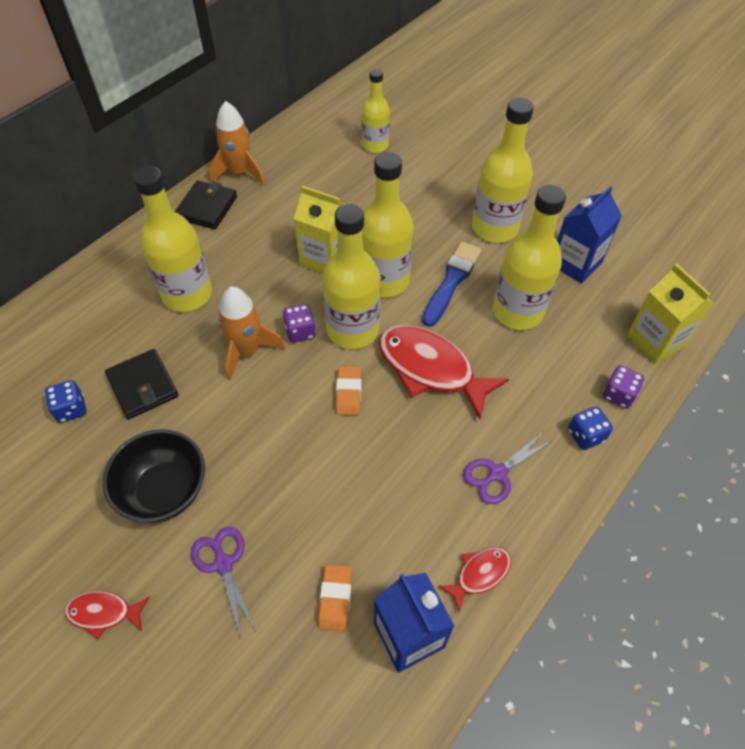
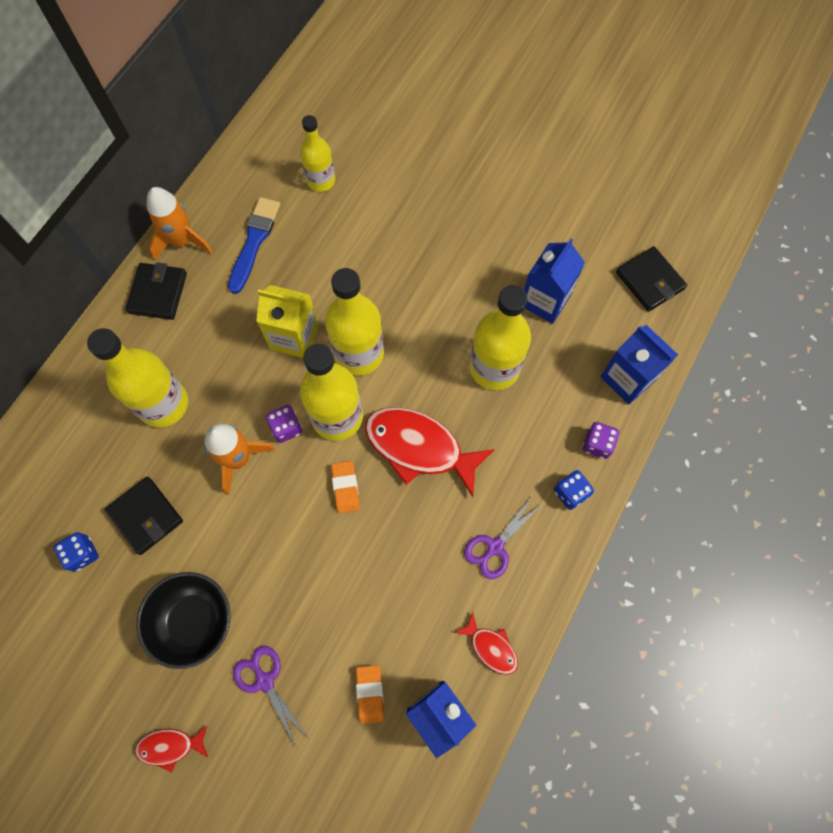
camera: 10 degrees left, 15 degrees up
(452, 281) = (425, 342): blue brush -> blue brush (254, 241)
(479, 574) = (491, 647): red fish -> red fish turned 90 degrees clockwise
(495, 228) = (460, 269): yellow bottle -> none
(655, 341) = (627, 378): yellow carton -> blue carton
(683, 262) = (649, 281): none -> black wallet

